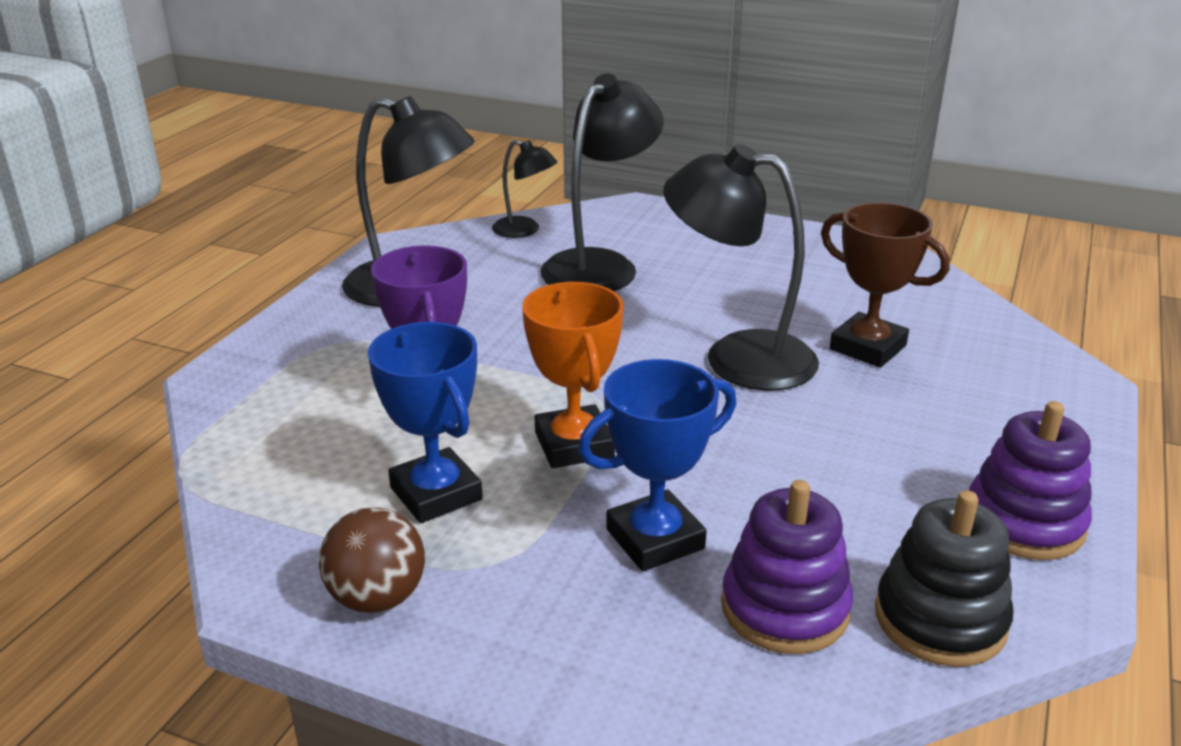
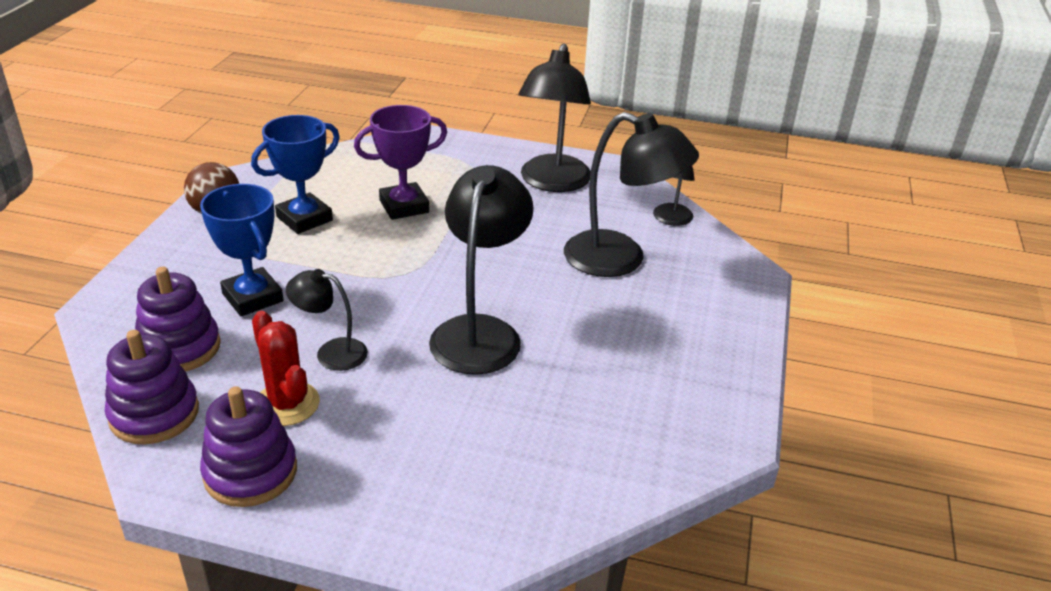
camera: 80 degrees right, 5 degrees up
(574, 445) = (355, 262): orange trophy -> none
(785, 464) = (331, 352): none -> black lamp
(867, 347) = (510, 407): brown trophy -> none
(893, 498) = (287, 404): none -> red cactus
(940, 619) = (154, 414): black stacking toy -> purple stacking toy

